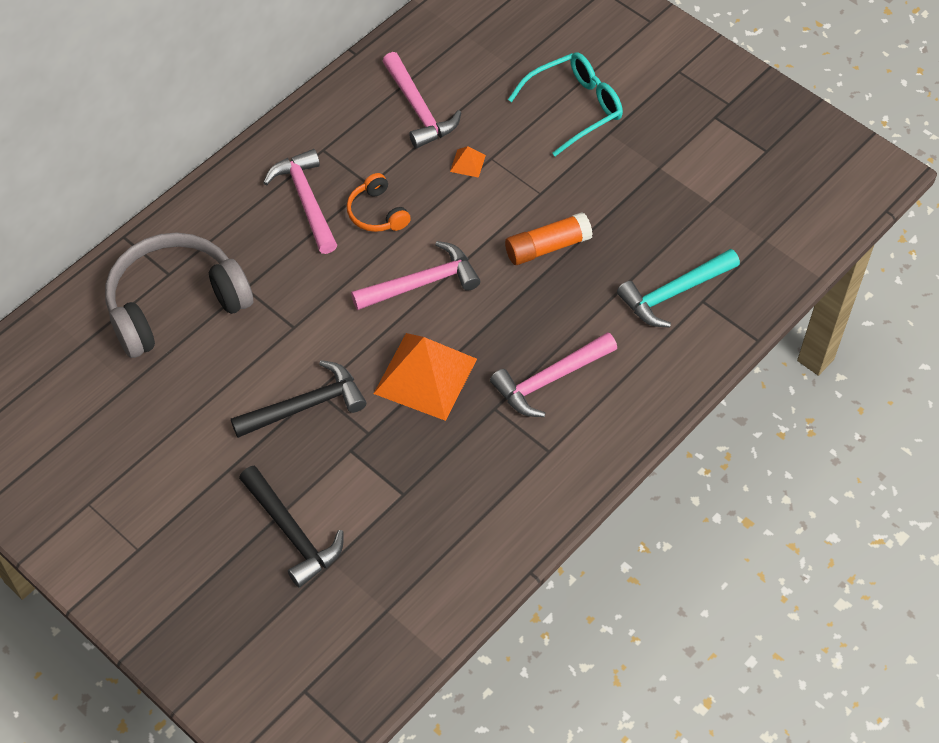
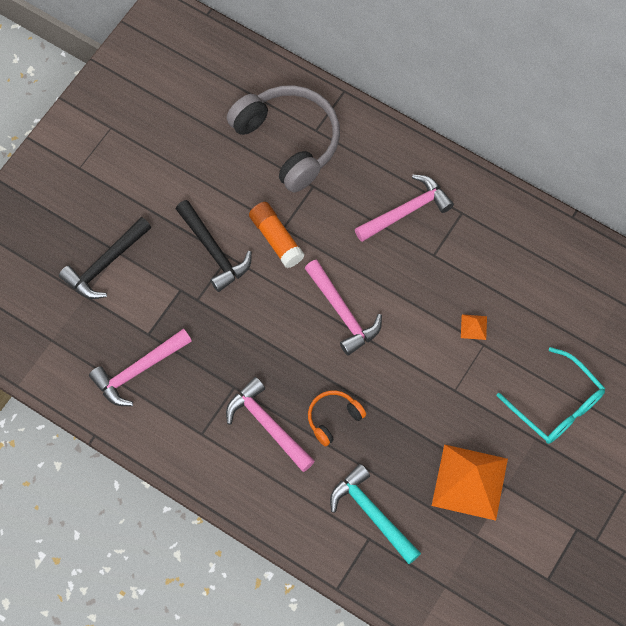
camera: 80 degrees right, 10 degrees up
(377, 213) = (405, 266): orange headphones -> orange headphones (333, 418)
(419, 110) = (522, 278): pink hammer -> pink hammer (138, 371)
(425, 376) = (255, 331): orange pyramid -> orange pyramid (470, 482)
(547, 247) = (399, 404): orange glue stick -> orange glue stick (276, 239)

